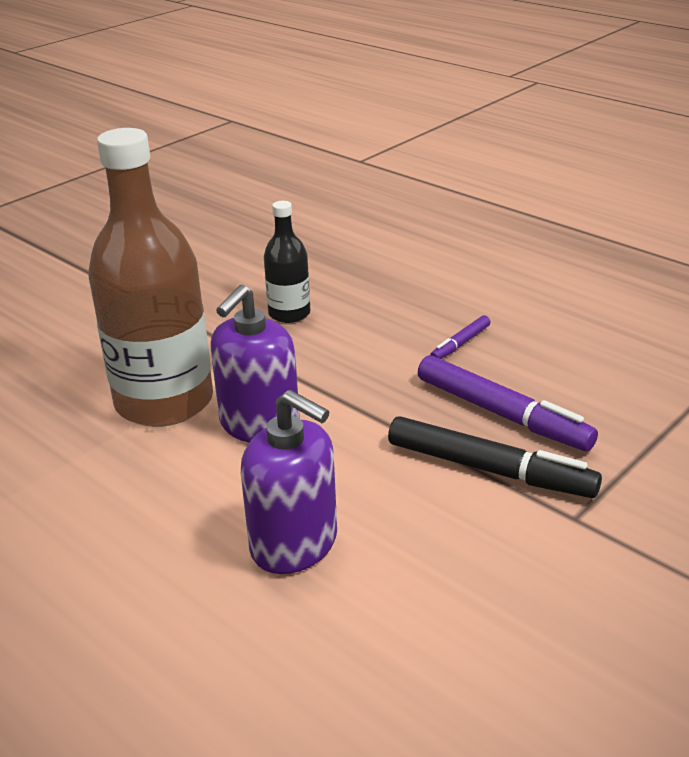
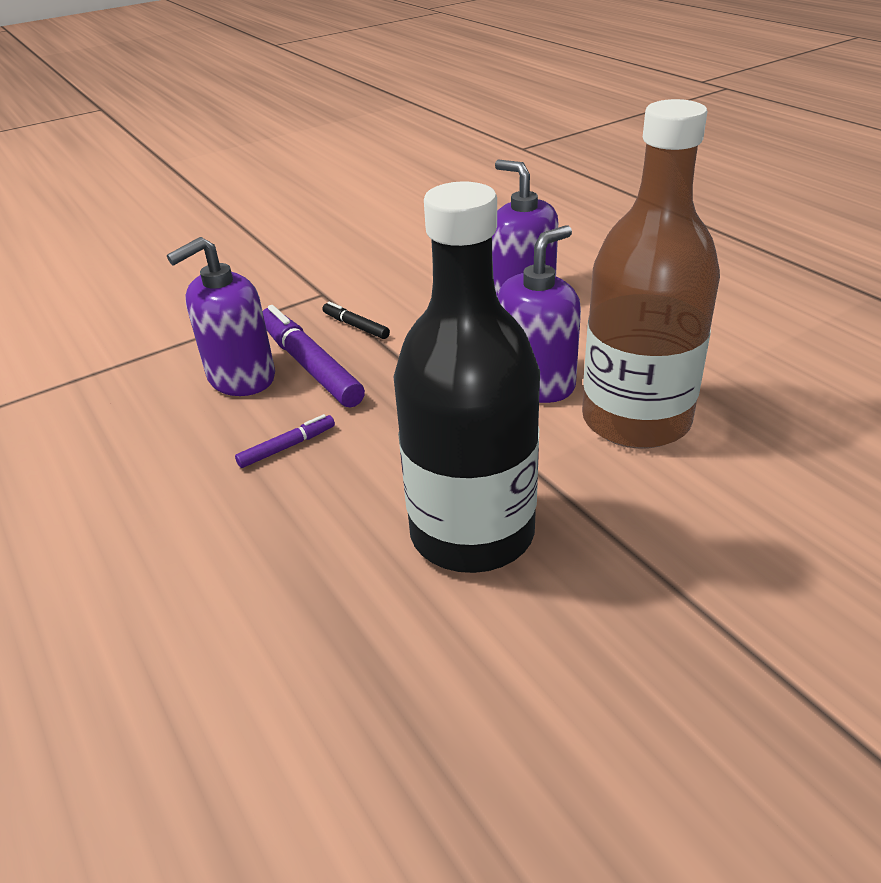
camera: 165 degrees left, 5 degrees up
(289, 313) = (472, 532): black bottle -> black bottle, size x2.05
(489, 470) = (356, 326): black marker -> black marker, size x0.50
(561, 393) = (241, 378): none -> purple soap dispenser

